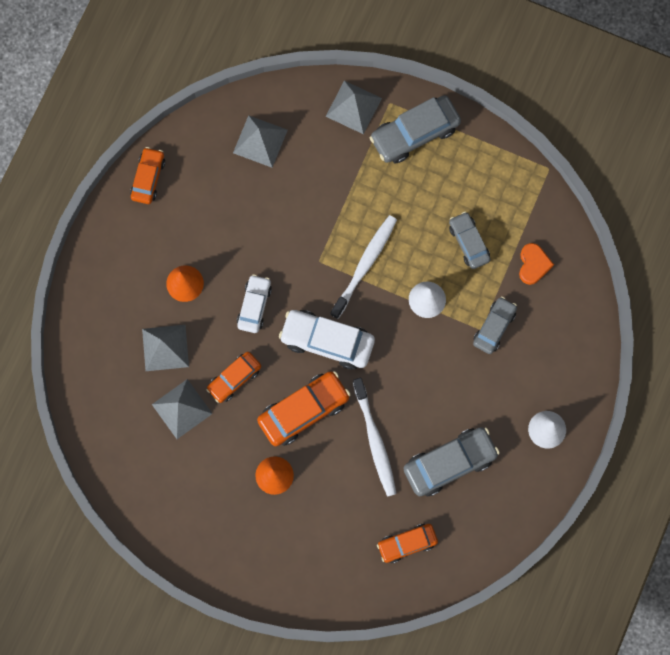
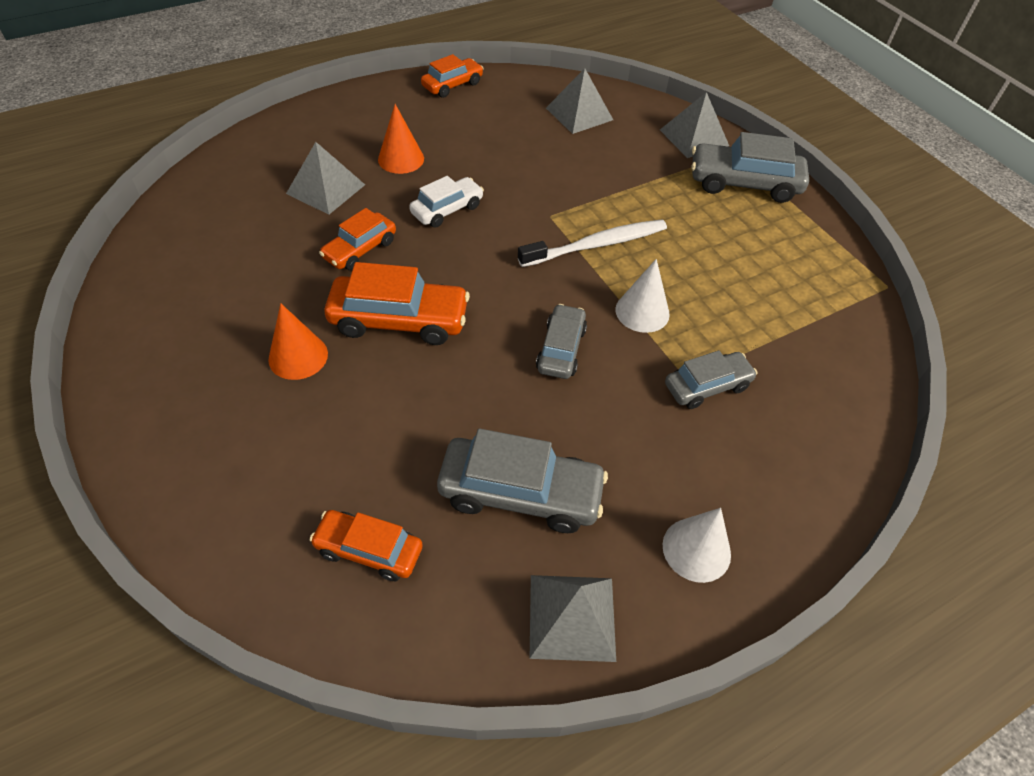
camera: 35 degrees right, 25 degrees down
(182, 409) = (280, 240): grey pyramid -> grey pyramid (572, 617)
(234, 379) = (360, 249): orange car -> orange car turned 45 degrees counterclockwise
(327, 341) = (491, 279): white car -> none
(374, 440) = (449, 401): white toothbrush -> none
(468, 242) = (736, 293): grey car -> grey car (561, 349)
(533, 265) = (807, 357): orange heart -> none

